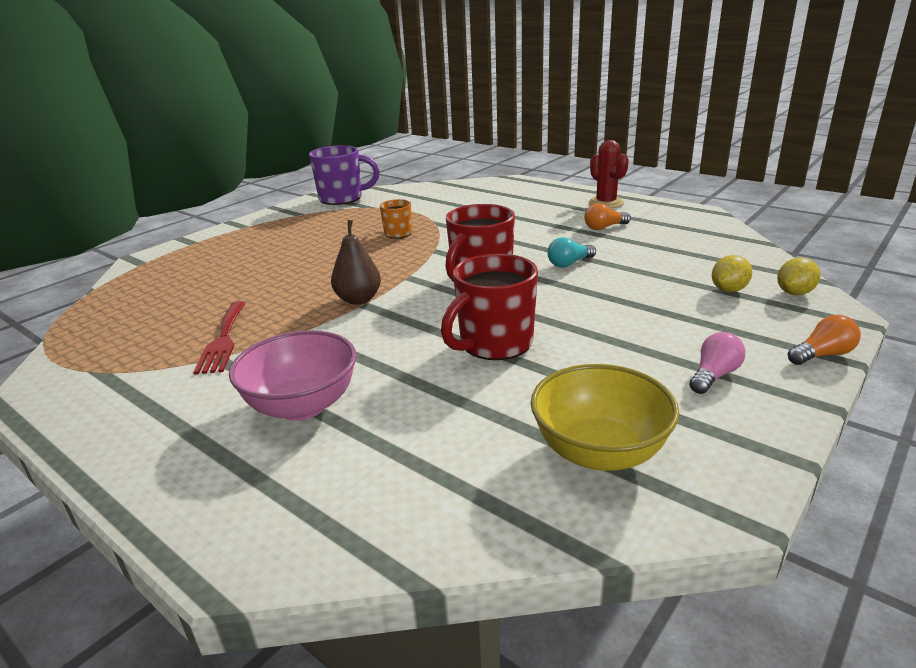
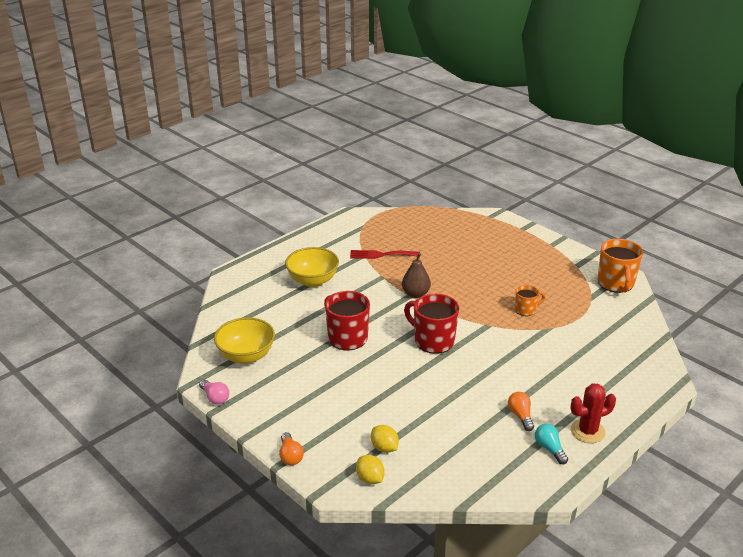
camera: 95 degrees right, 5 degrees up
(302, 406) = (313, 281): pink bowl -> yellow bowl
(342, 198) = (616, 284): purple mug -> orange mug
(569, 263) = (448, 383): turquoise light bulb -> turquoise light bulb (549, 449)
(714, 375) = (287, 406): pink light bulb -> pink light bulb (215, 398)

